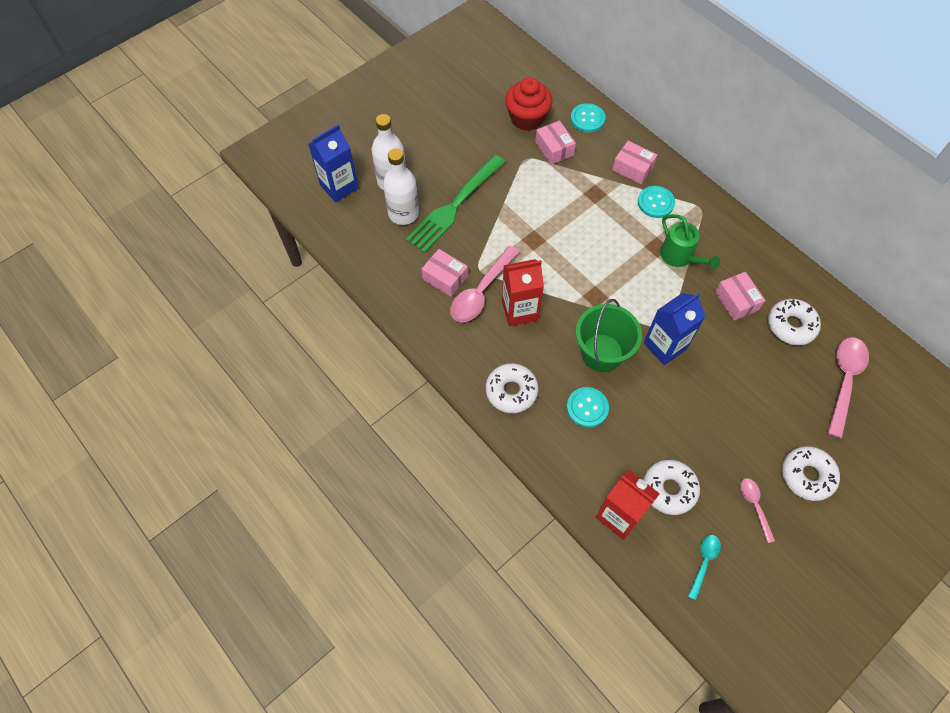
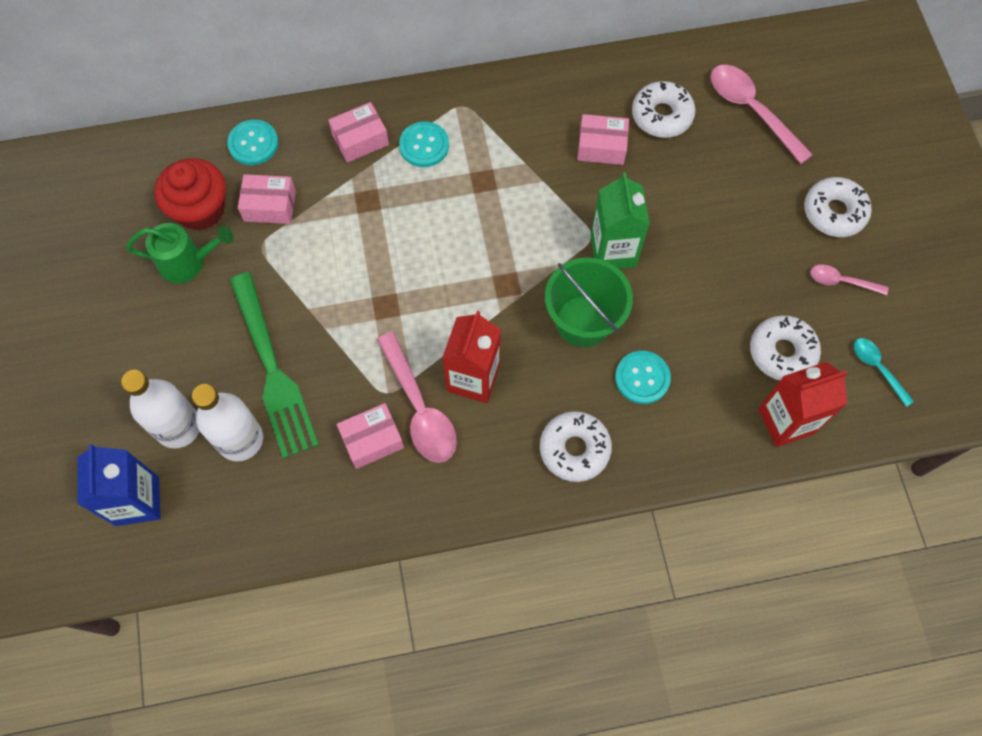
camera: 60 degrees left, 5 degrees up
(665, 345) = (613, 251): blue carton -> green carton
(680, 257) = (512, 166): green watering can -> green watering can (188, 262)

